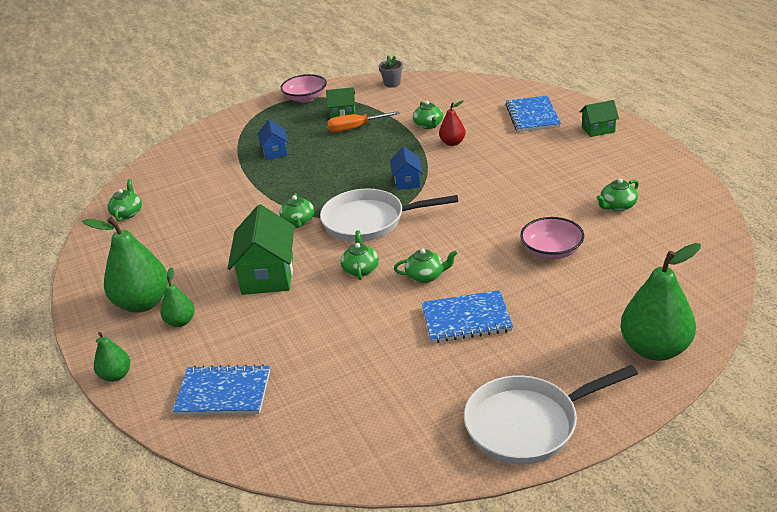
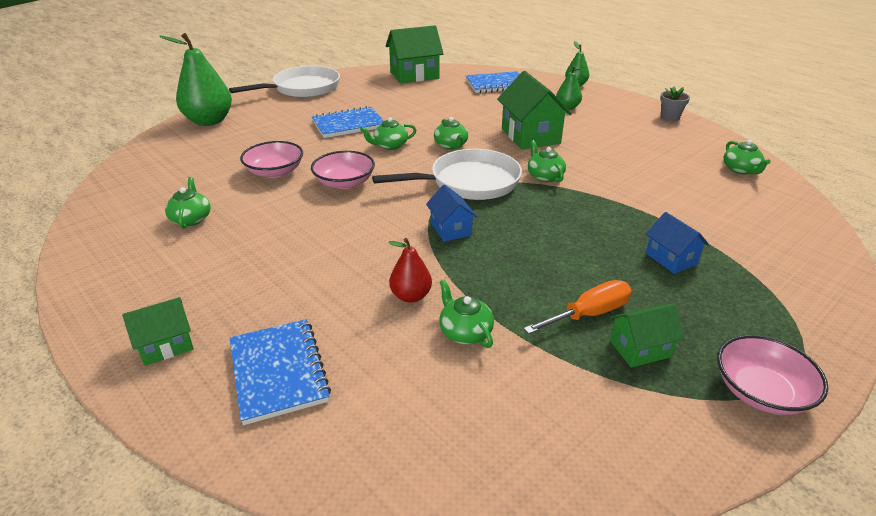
camera: 160 degrees right, 0 degrees up
(143, 303) = (612, 114): green pear -> none
(333, 444) = (414, 75): none -> green house
(392, 83) = (611, 465): grey flower pot -> grey flower pot (670, 117)
(483, 231) = (344, 182): none -> pink bowl
(617, 206) = (191, 219): green teapot -> green teapot turned 45 degrees counterclockwise

